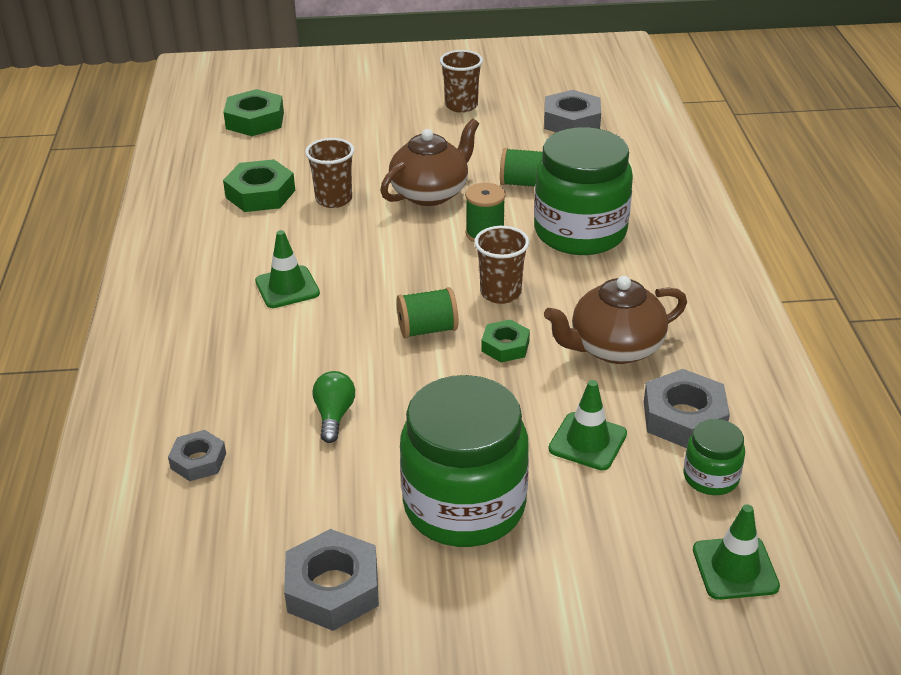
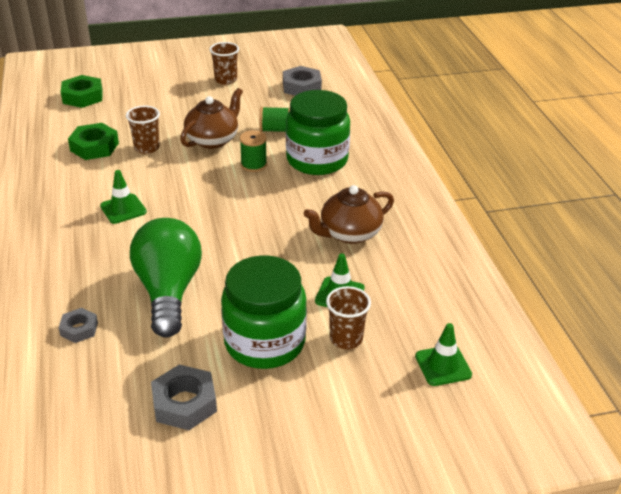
camera: 10 degrees left, 0 degrees up
(334, 415) = (168, 291): green light bulb -> green light bulb, size x2.44
(427, 329) = (224, 230): green spool -> none
(500, 293) = (269, 203): brown cup -> brown cup (346, 339)
(505, 346) = (277, 237): green nut -> none
(684, 417) = (399, 274): grey nut -> none
(711, 477) = (421, 311): green jar -> none

